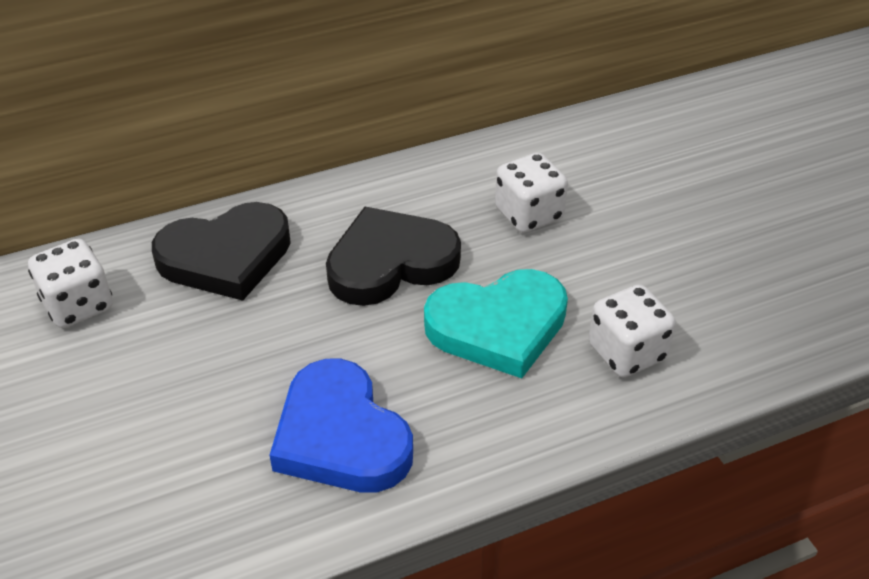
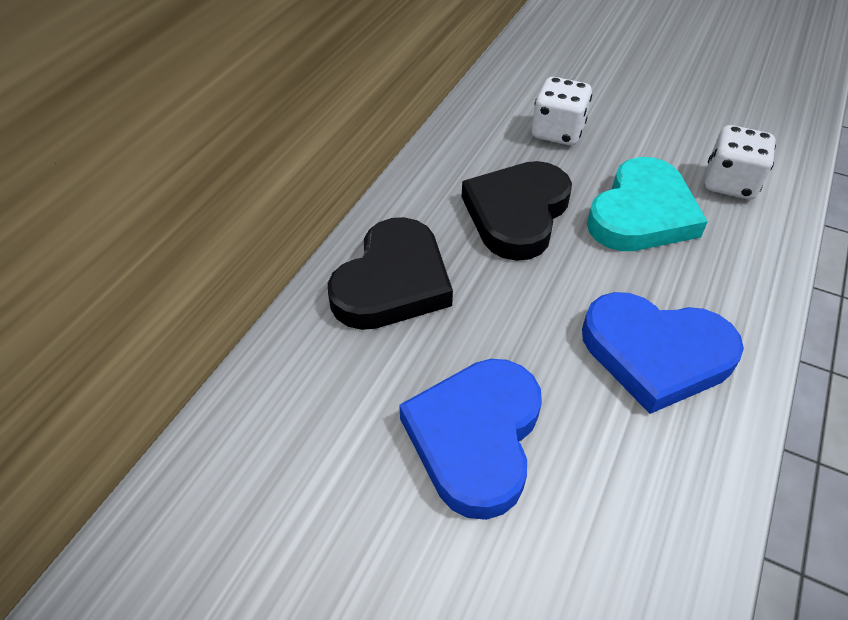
camera: 40 degrees left, 5 degrees up
(78, 305) = (320, 399): white dice -> none
(136, 397) = (475, 437): none -> blue heart

